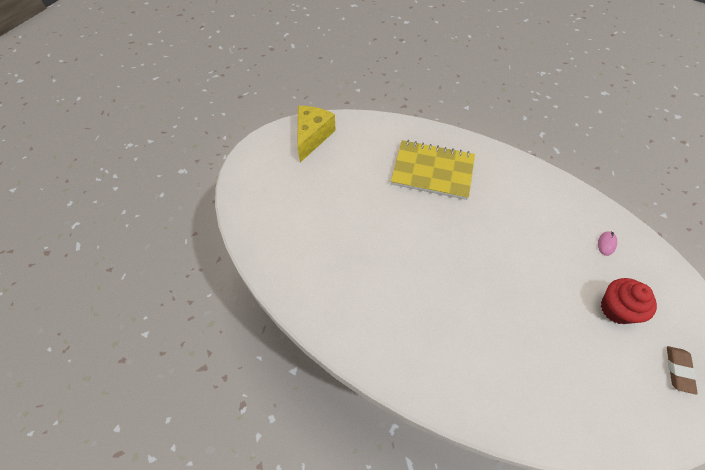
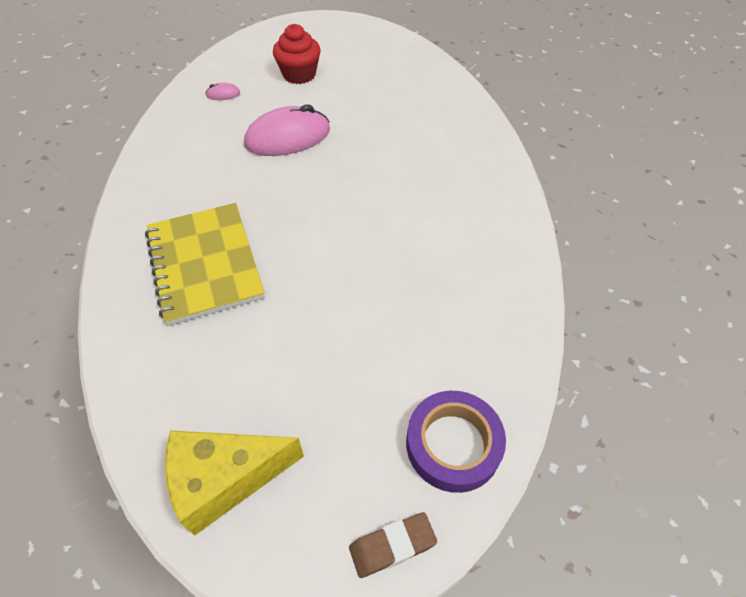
camera: 125 degrees left, 5 degrees down
(257, 213) = (453, 444): none -> purple tape
(528, 259) = (288, 137): none -> pink mouse
(678, 370) = (330, 38): brown eraser -> brown eraser (392, 546)

